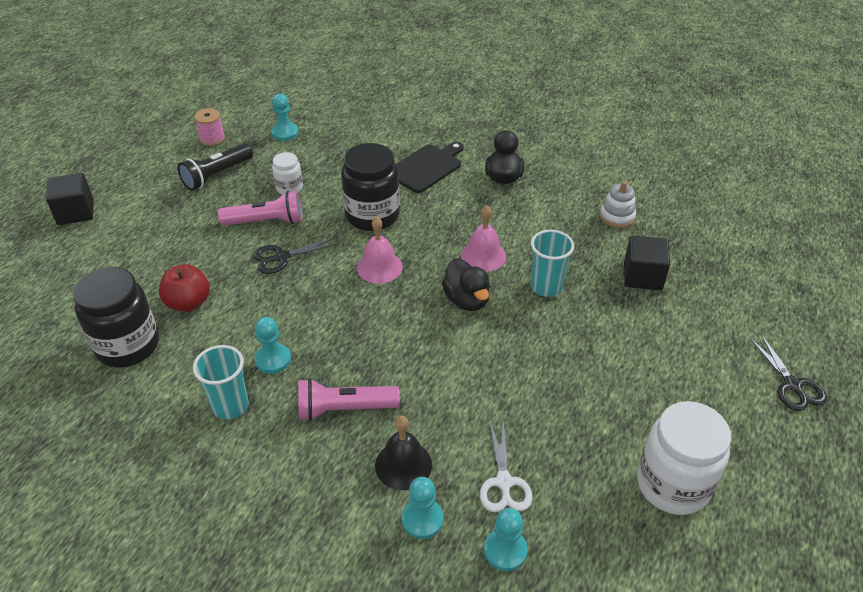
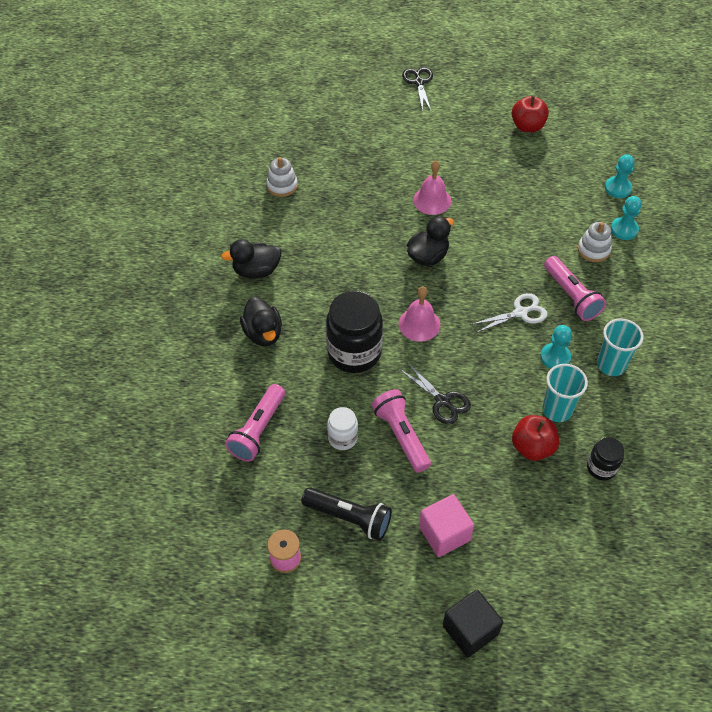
camera: 110 degrees left, 10 degrees up
(128, 345) = (601, 468): black jar -> black jar, size x0.52
(159, 221) = (444, 533): none -> pink cube
(285, 133) = (247, 485): turquoise pawn -> none
(330, 147) = (258, 430): none -> pink flashlight
(403, 465) = (593, 250): black bell -> white stacking toy
(426, 167) = (263, 333): black cutting board -> black duck
(483, 256) = (371, 259): pink bell -> pink bell (432, 200)
(504, 482) = (574, 199): white scissors -> white scissors (520, 313)
(546, 287) = (389, 213): turquoise cup -> turquoise cup (557, 410)
(642, 276) = (350, 161): black cube -> none
(672, 484) = (527, 126): white jar -> red apple
(792, 385) = (419, 82): black scissors -> black scissors turned 60 degrees counterclockwise

